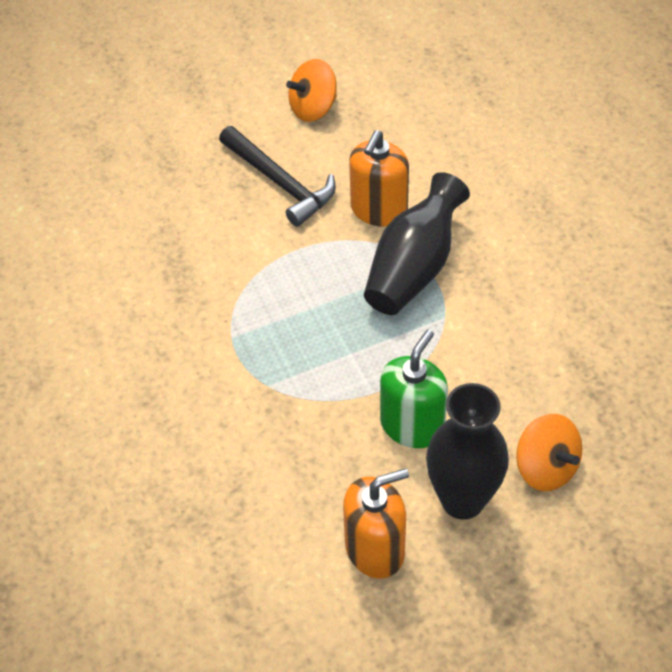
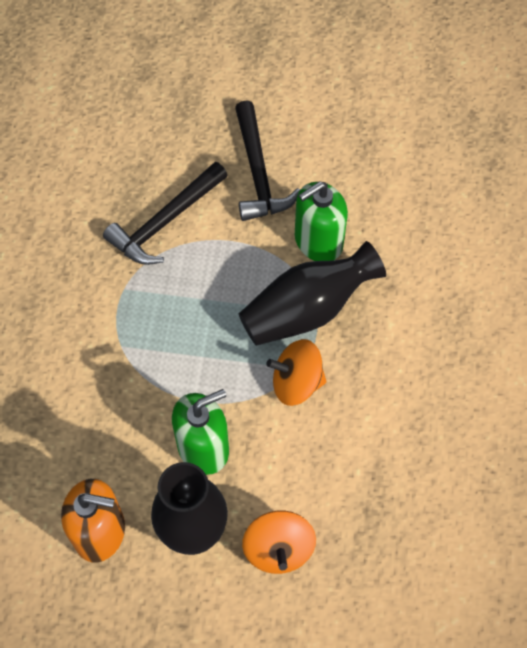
camera: 30 degrees right, 10 degrees up
(226, 263) = (165, 222): none -> black hammer
(313, 108) = (334, 118): orange spinning top -> orange spinning top (296, 383)
(379, 210) = (318, 241): orange soap dispenser -> green soap dispenser

